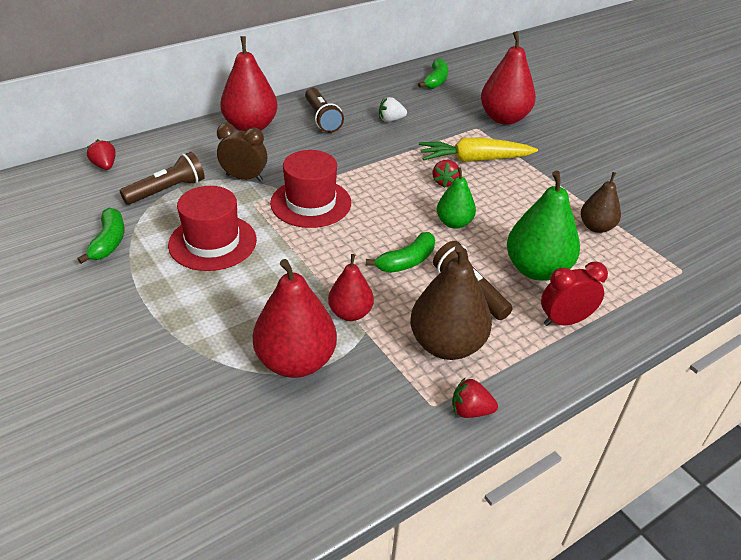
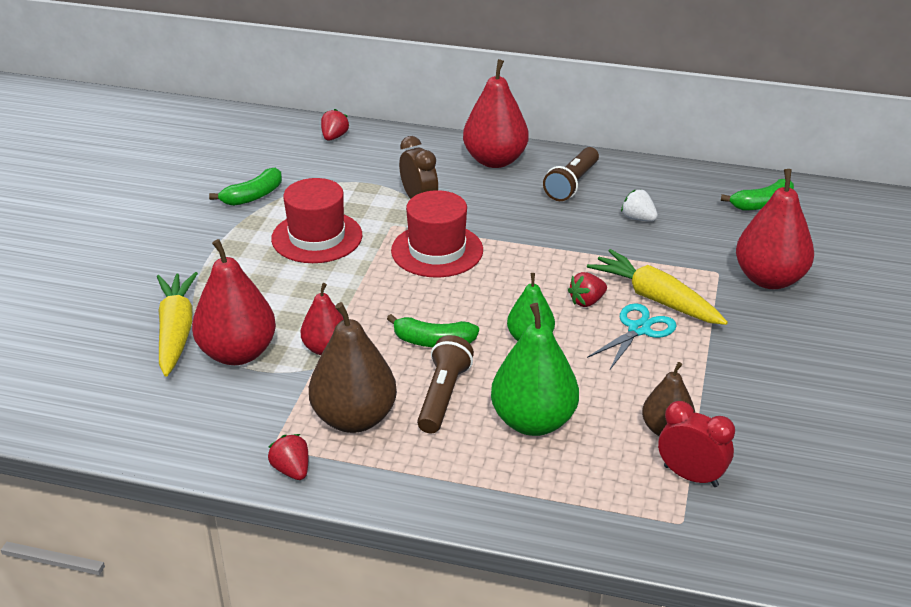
camera: 50 degrees right, 5 degrees down
(167, 190) = (347, 180): brown flashlight -> none
(220, 381) = (176, 331): none -> yellow carrot
(495, 182) = (639, 329): none -> turquoise scissors
(564, 321) = (480, 473): red clock -> red clock (690, 476)

